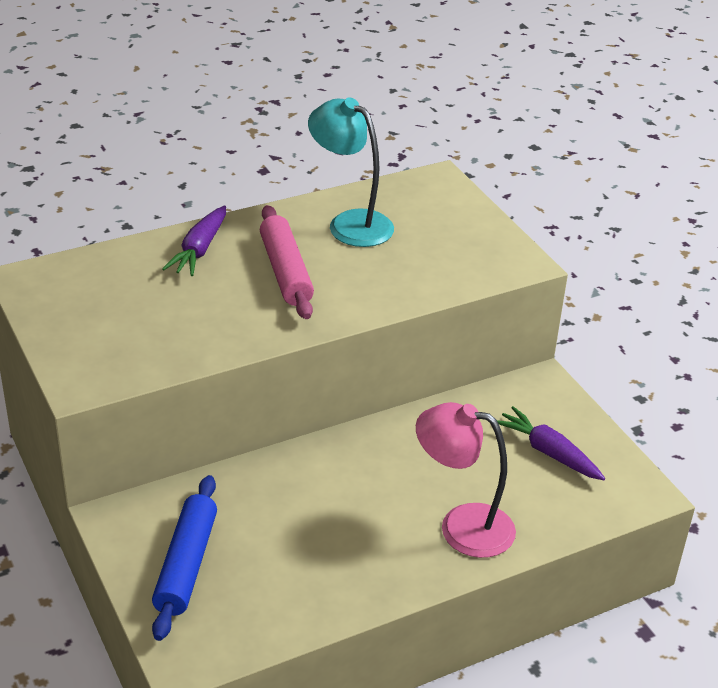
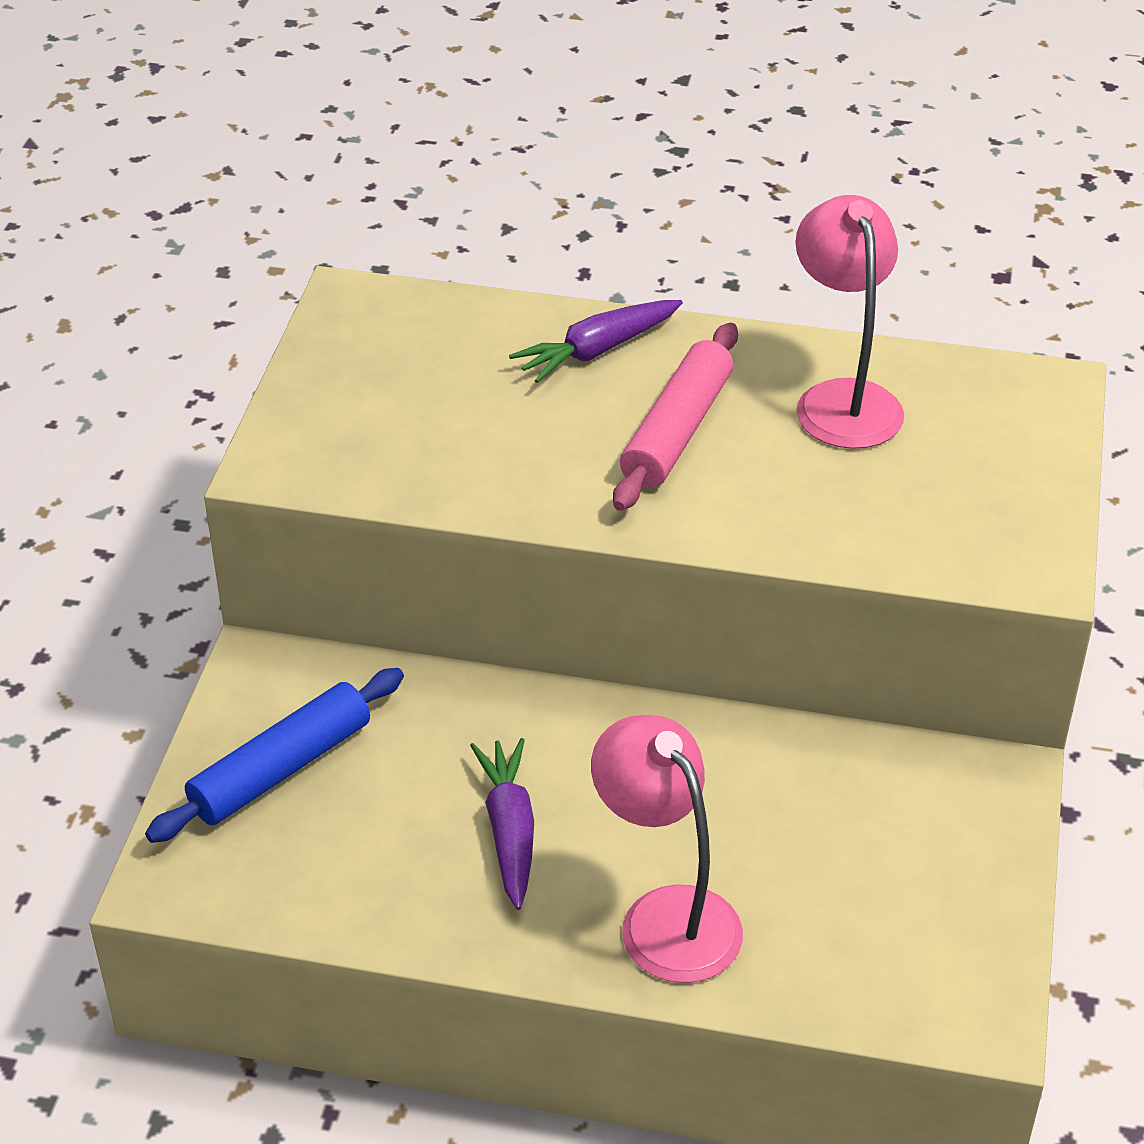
camera: 40 degrees right, 5 degrees up
(350, 223) = (842, 399): turquoise lamp -> pink lamp
(548, 452) = (900, 882): purple carrot -> purple carrot (509, 831)

